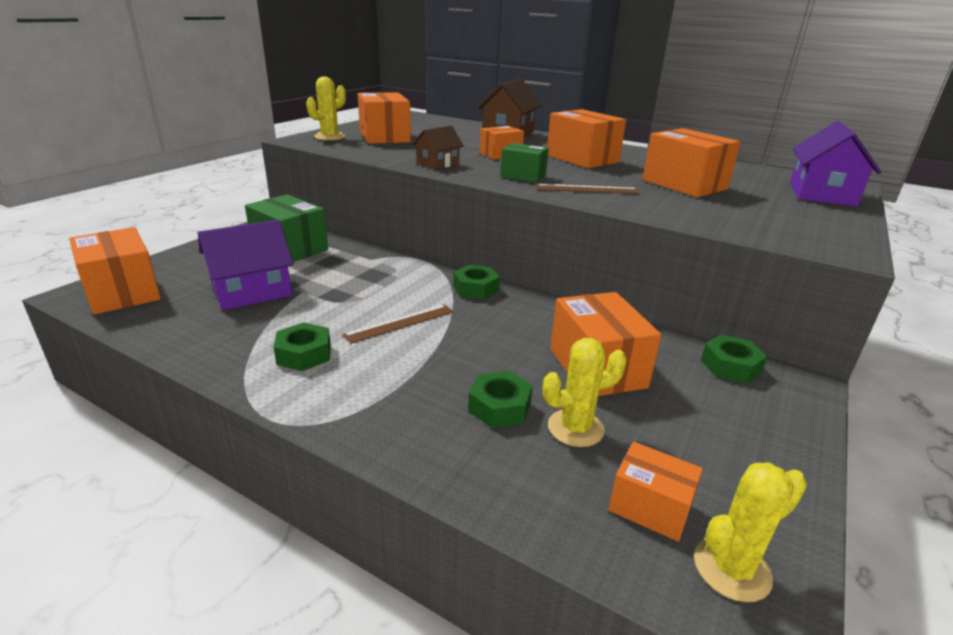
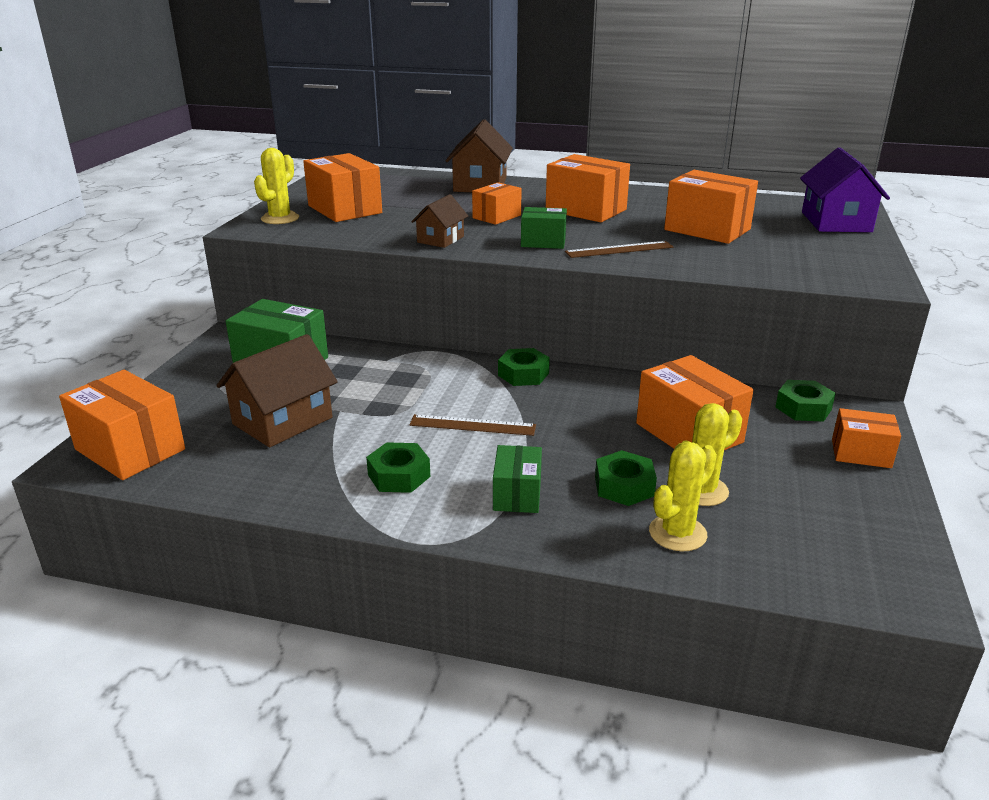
camera: 15 degrees left, 0 degrees up
(252, 291) = (283, 421): purple house -> brown house
(392, 393) = (517, 495): none -> green box
(400, 323) = (472, 425): brown ruler -> brown ruler turned 60 degrees clockwise
(650, 507) = (795, 539): orange box -> orange box (861, 453)
(731, 569) = (875, 569): yellow cactus -> yellow cactus (677, 533)

